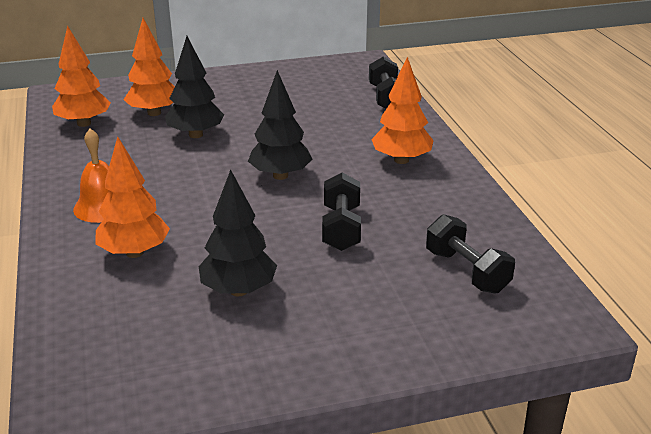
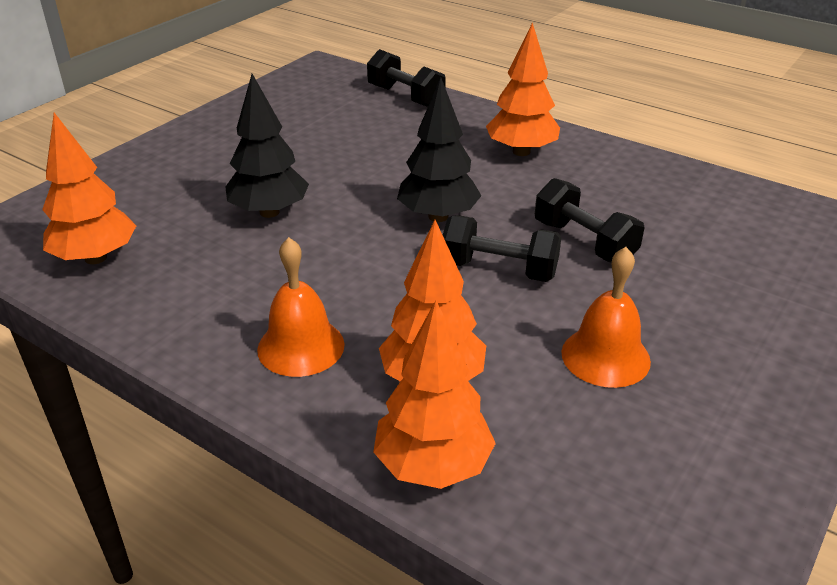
camera: 40 degrees left, 5 degrees up
(154, 113) = (173, 207): orange tree -> orange tree (433, 466)
(238, 290) = (605, 356): black tree -> orange bell
(466, 271) = (743, 229): black dumbbell -> black dumbbell (499, 270)

